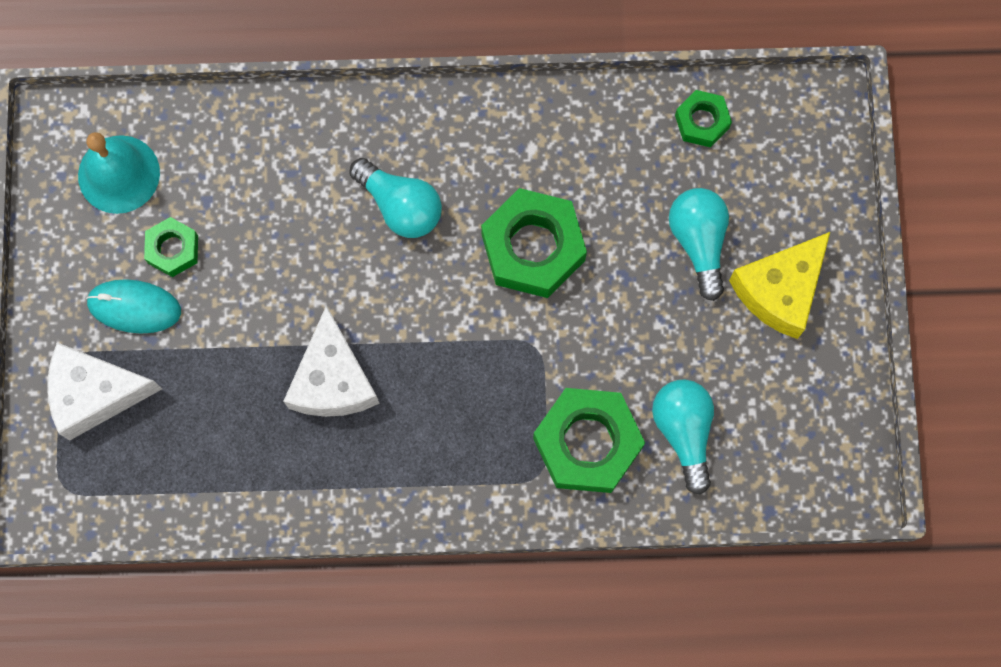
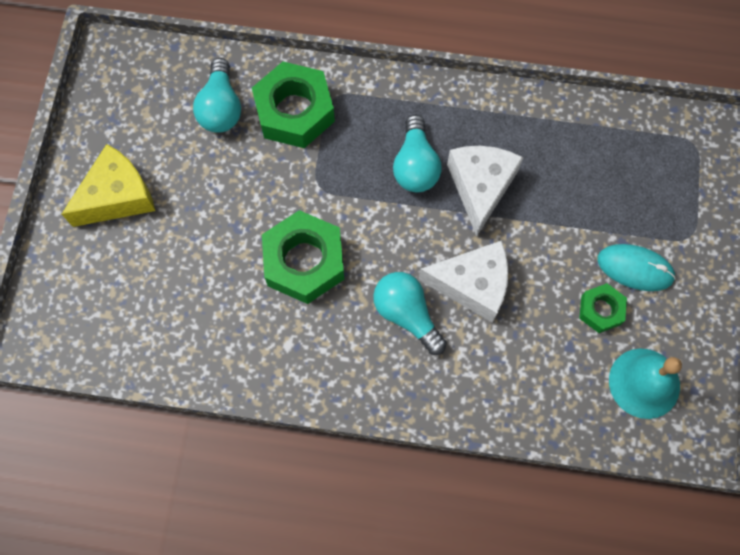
camera: 170 degrees left, 5 degrees down
(95, 393) = (668, 207): white cheese -> white cheese (472, 285)
(698, 242) = (170, 244): turquoise light bulb -> turquoise light bulb (415, 165)
(702, 121) = (139, 343): green nut -> none

